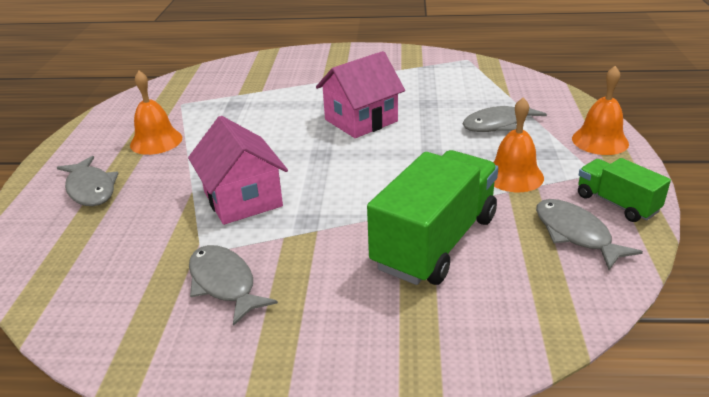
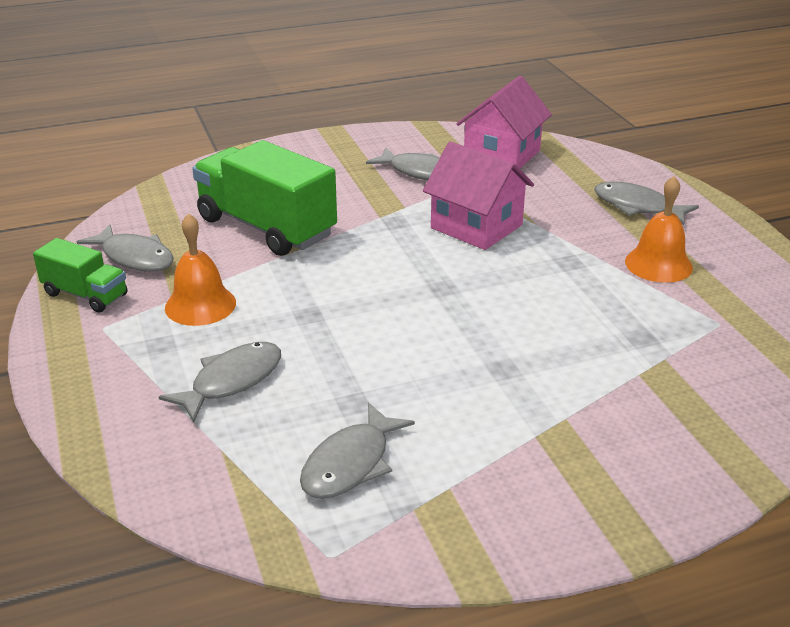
camera: 155 degrees right, 0 degrees up
(361, 120) = (433, 347): pink house -> pink house (502, 155)
(435, 242) = (266, 227): green truck -> green truck turned 120 degrees clockwise
(443, 82) = (350, 464): none -> grey fish
(600, 141) = (83, 380): orange bell -> none

